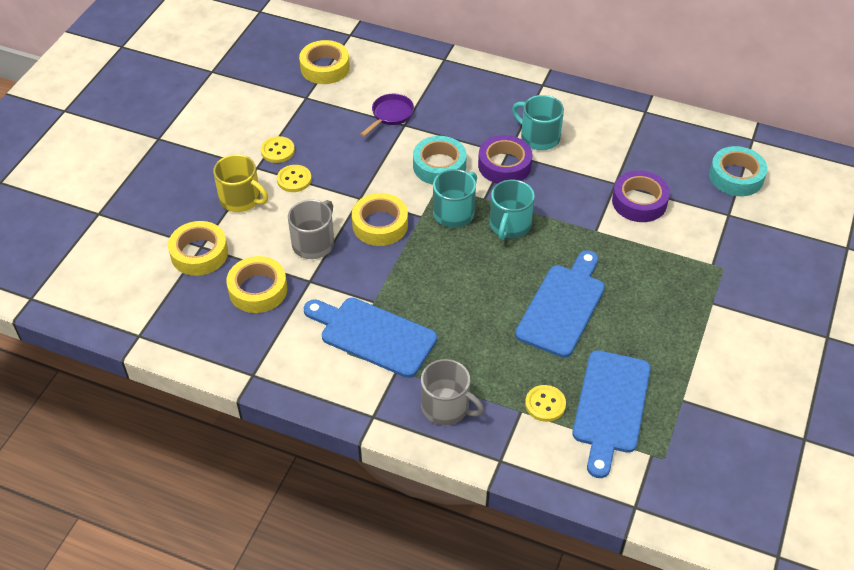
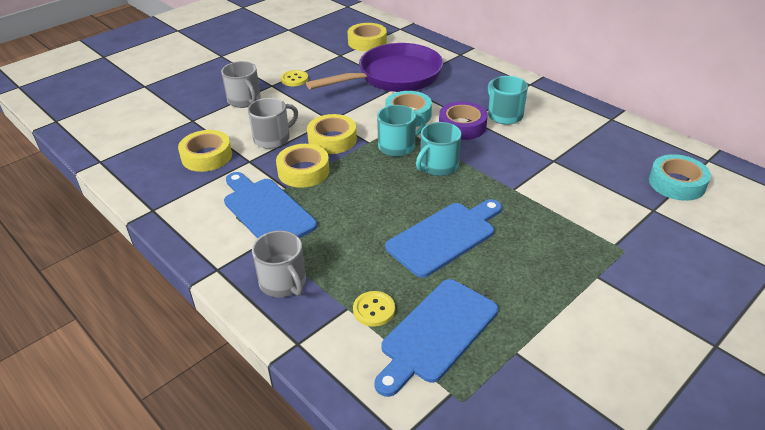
camera: 25 degrees right, 10 degrees down
(199, 253) = (187, 124): yellow tape -> yellow tape (303, 171)
(241, 199) = (244, 100): yellow mug -> grey mug
(294, 179) = (291, 98): yellow button -> none
(390, 115) = (394, 77): purple pan -> purple pan, size x2.39
(639, 202) = (568, 179): purple tape -> none

